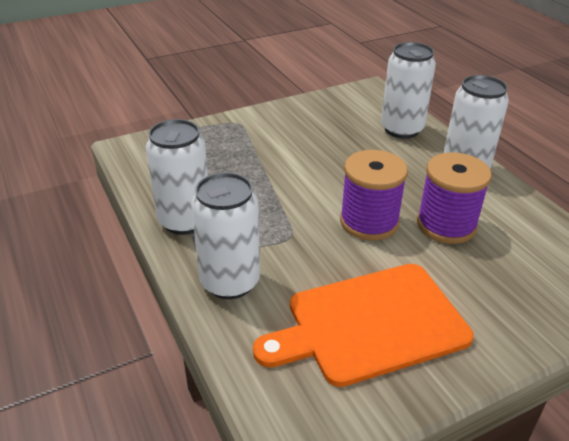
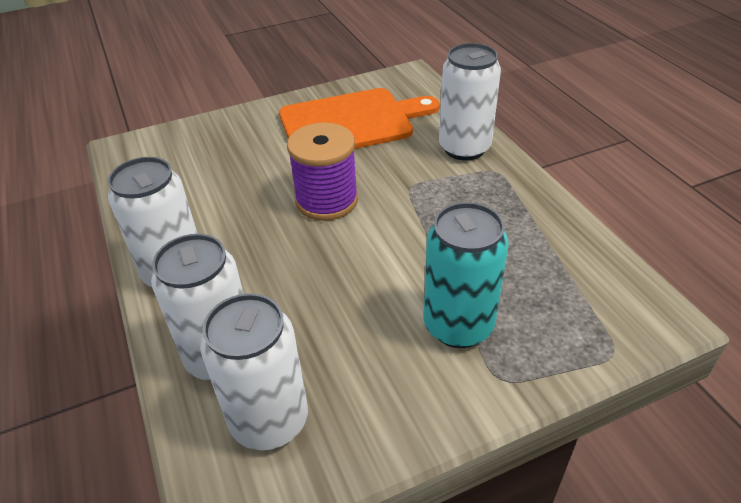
camera: 175 degrees left, 5 degrees up
(184, 221) = (525, 202): white can -> white can (269, 420)
(259, 143) = (458, 325): none -> turquoise can
(446, 225) = (247, 197): purple spool -> none

